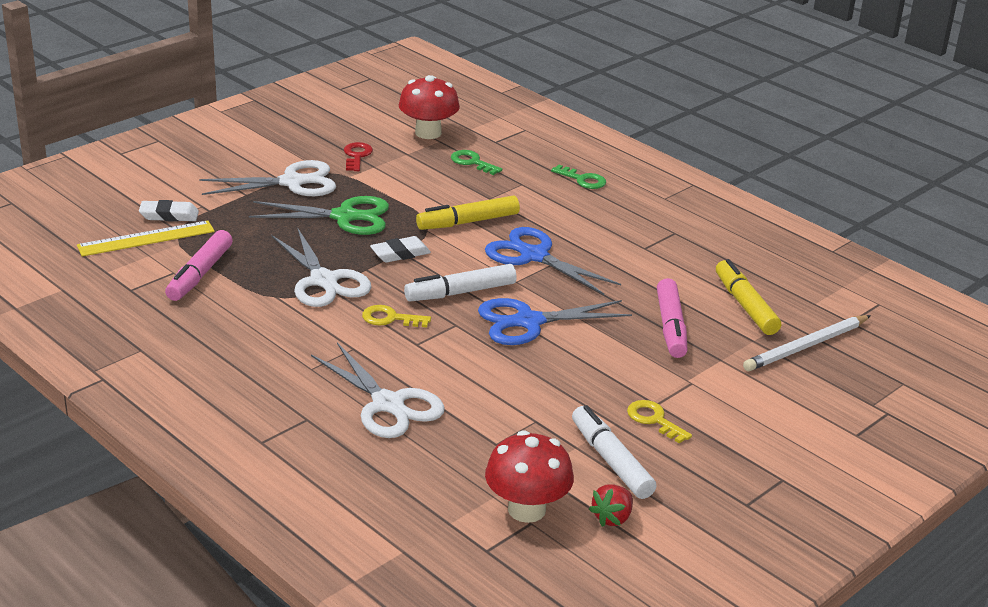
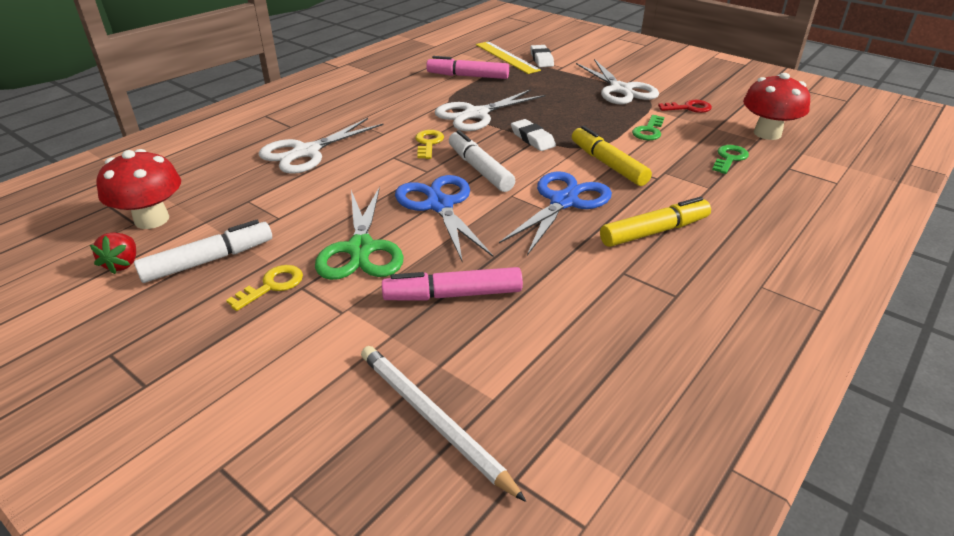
camera: 85 degrees right, 5 degrees up
(345, 217) = (579, 113): green scissors -> green scissors (361, 249)
(583, 180) = (752, 223): green key -> green key (648, 131)
(612, 518) = (123, 264): red strawberry -> red strawberry turned 120 degrees counterclockwise
(745, 305) = (521, 359): yellow marker -> yellow marker (654, 231)

